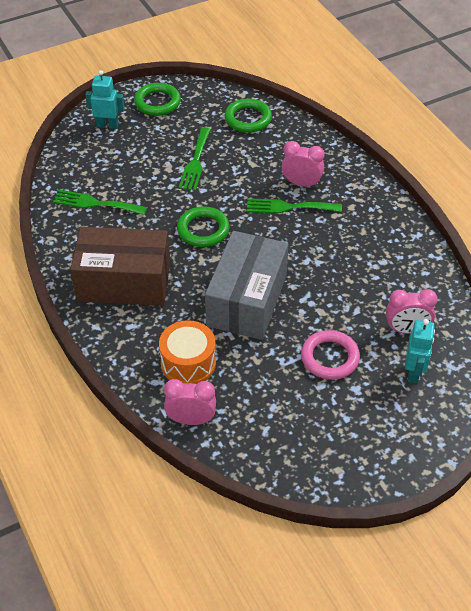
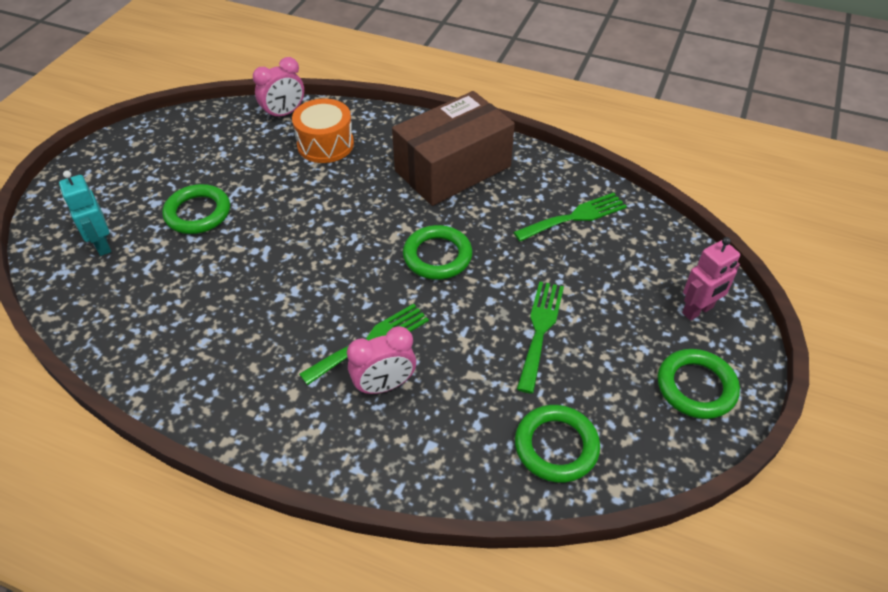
camera: 140 degrees right, 0 degrees up
(107, 125) = (698, 310): turquoise robot -> pink robot
(195, 162) = (540, 330): green fork -> green fork turned 45 degrees clockwise
(247, 300) = (322, 217): grey box -> none
(330, 358) = (198, 213): pink ring -> green ring
(406, 330) = (130, 280): pink clock -> none

